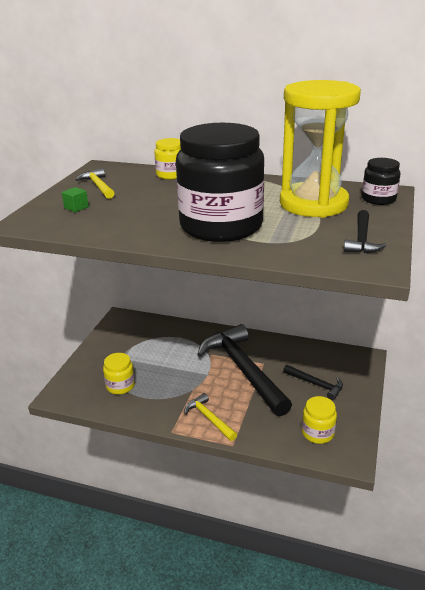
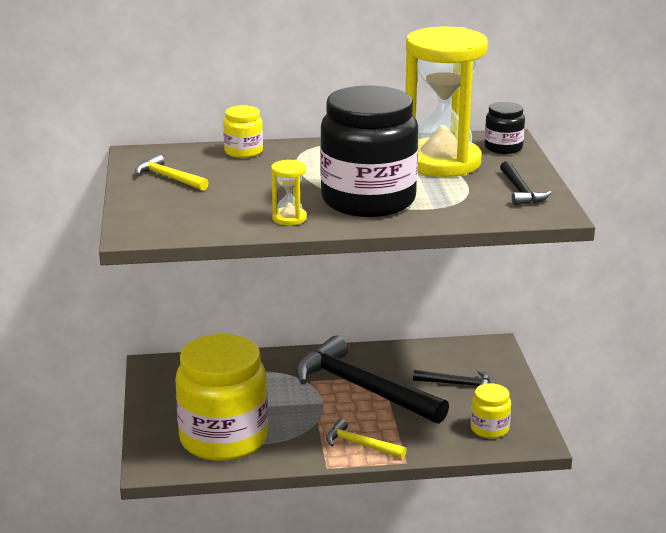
camera: 25 degrees left, 5 degrees down
(76, 207) = (177, 206): green cube -> none
(120, 386) = (223, 439): yellow jar -> yellow jar, size x2.26
(143, 231) = (289, 218): none -> yellow hourglass

